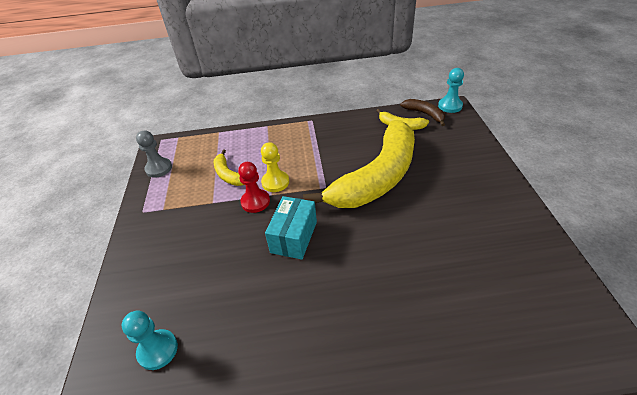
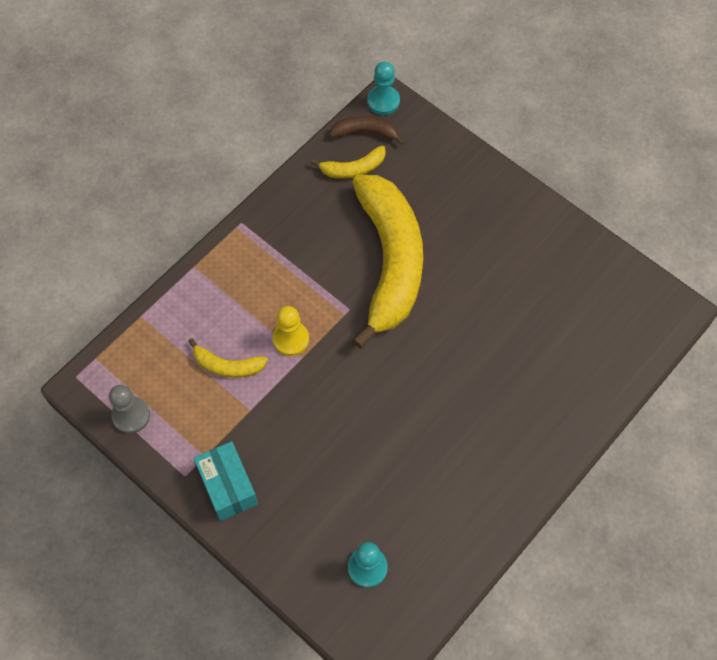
camera: 45 degrees left, 20 degrees up
(255, 202) = (295, 377): red pawn -> none
(294, 237) = (374, 387): turquoise box -> turquoise box (228, 486)

